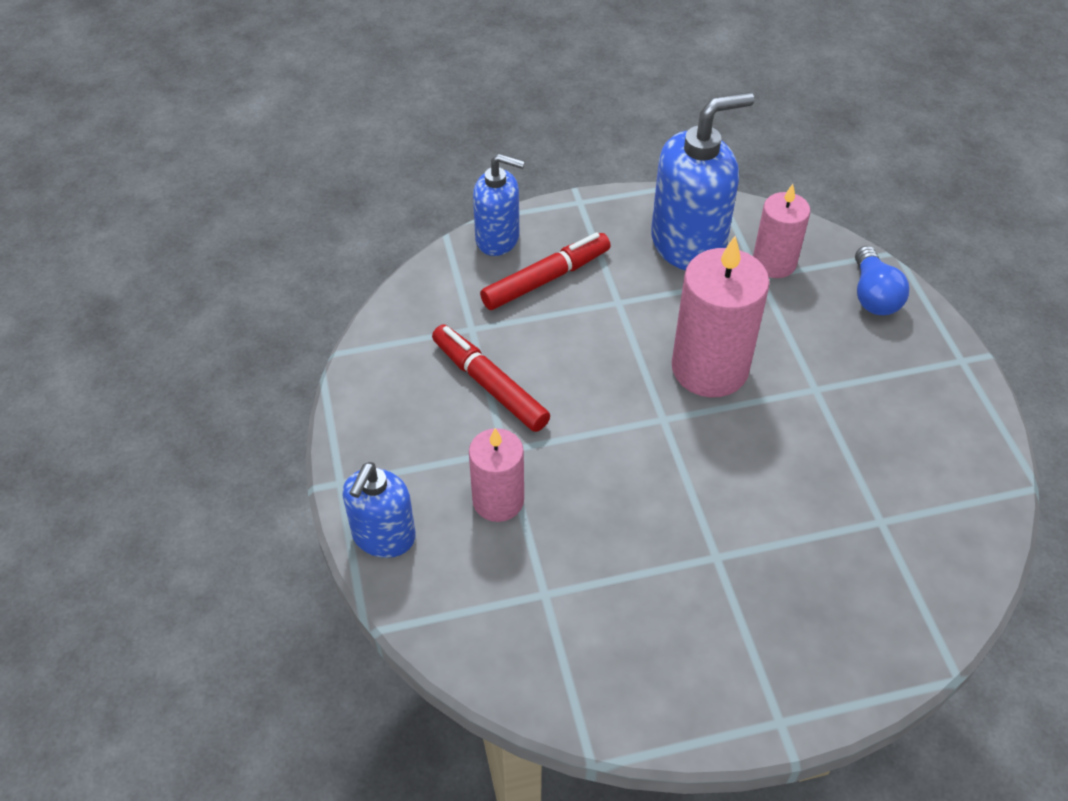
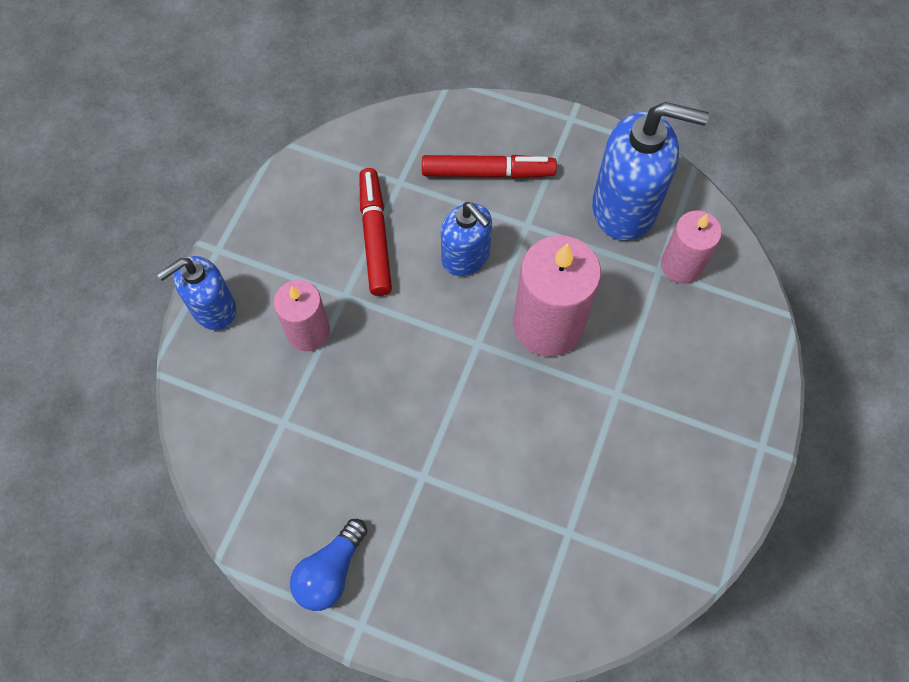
camera: 35 degrees right, 15 degrees up
(498, 239) = (480, 116): blue soap dispenser -> blue soap dispenser (466, 257)
(873, 295) = (739, 344): blue light bulb -> blue light bulb (330, 571)

